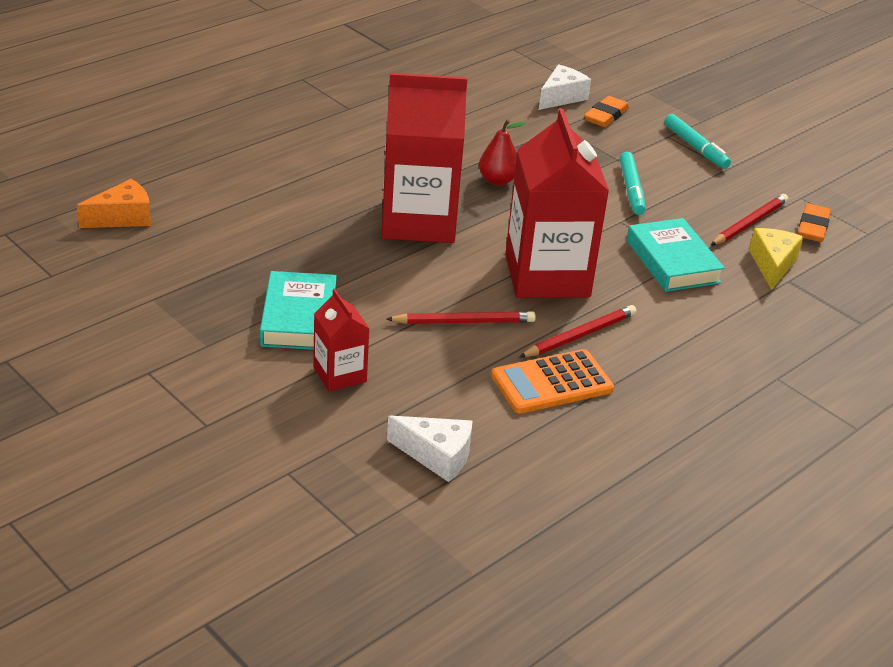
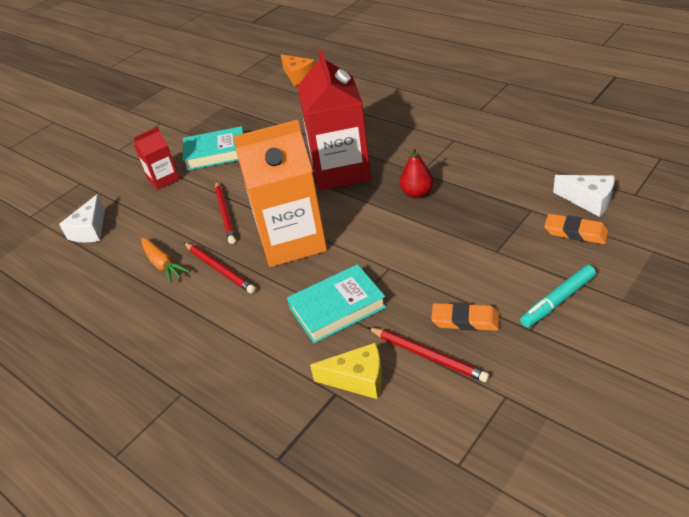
camera: 90 degrees right, 5 degrees up
(547, 276) = (292, 241): red carton -> orange carton
(552, 383) = (163, 264): orange calculator -> orange carrot
(631, 189) = (446, 267): turquoise marker -> none
(813, 227) = (445, 410): orange eraser -> orange eraser (465, 320)

